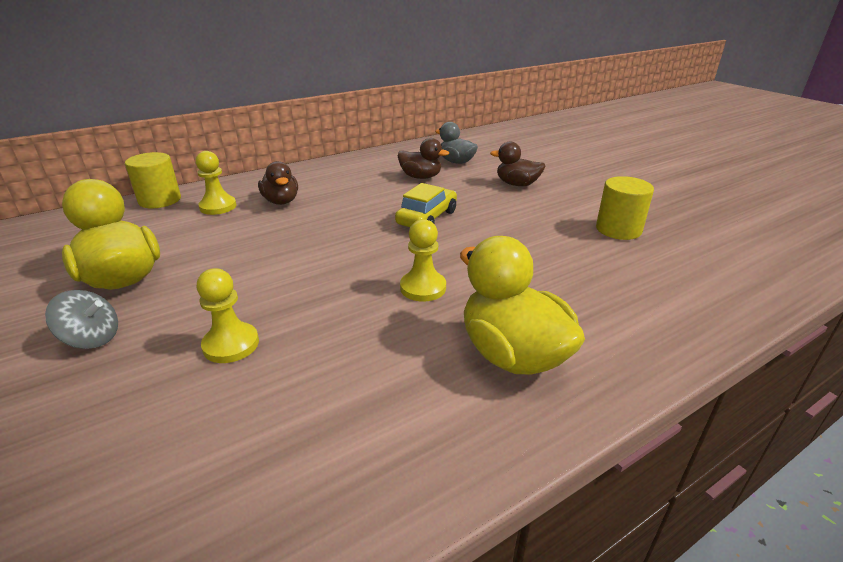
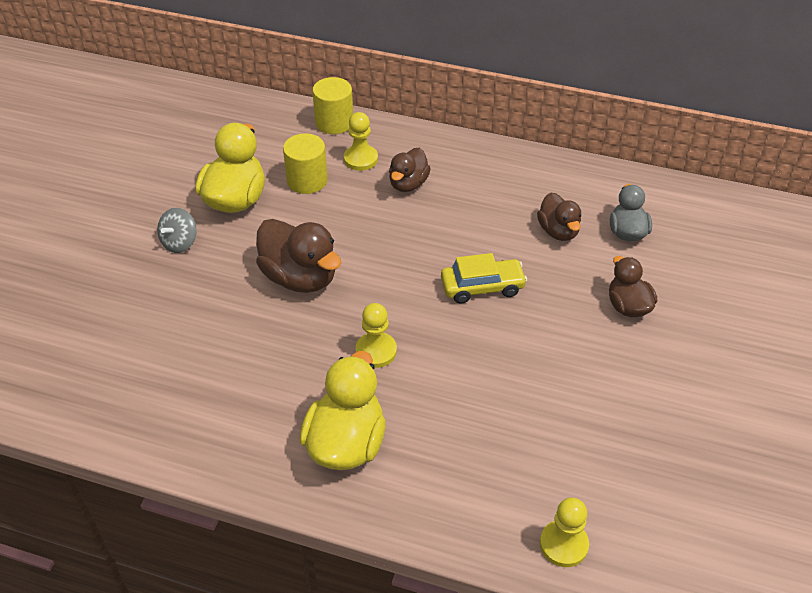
camera: 50 degrees right, 15 degrees up
(92, 338) = (180, 243): grey spinning top -> grey spinning top turned 60 degrees clockwise
(231, 344) = (229, 303): yellow pawn -> yellow pawn (563, 544)
(278, 287) = (300, 277): none -> brown duck
(618, 229) = (611, 426): yellow cylinder -> yellow cylinder (307, 180)

